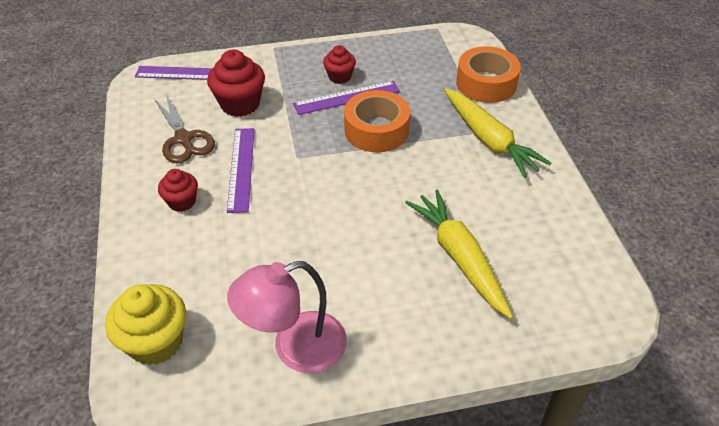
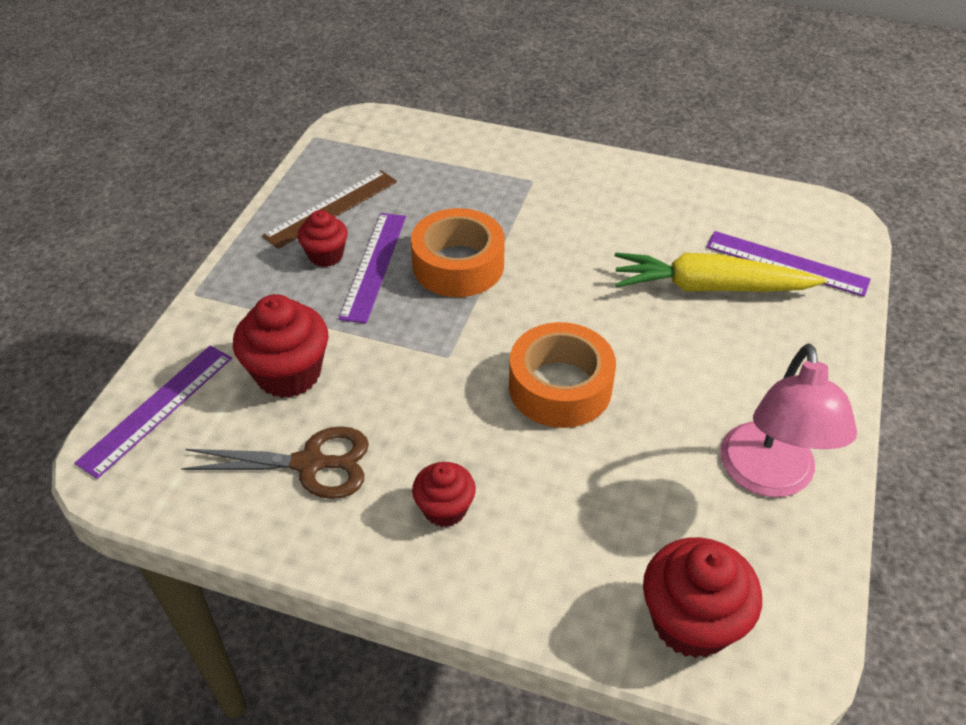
camera: 60 degrees left, 0 degrees up
(155, 342) = (691, 621): yellow cupcake -> red cupcake
(241, 168) = (426, 419): purple ruler -> purple ruler (786, 263)
(380, 62) = (332, 208): none -> brown ruler
(486, 83) = (454, 146): orange tape -> orange tape (560, 387)
(489, 140) = (549, 187): yellow carrot -> none

